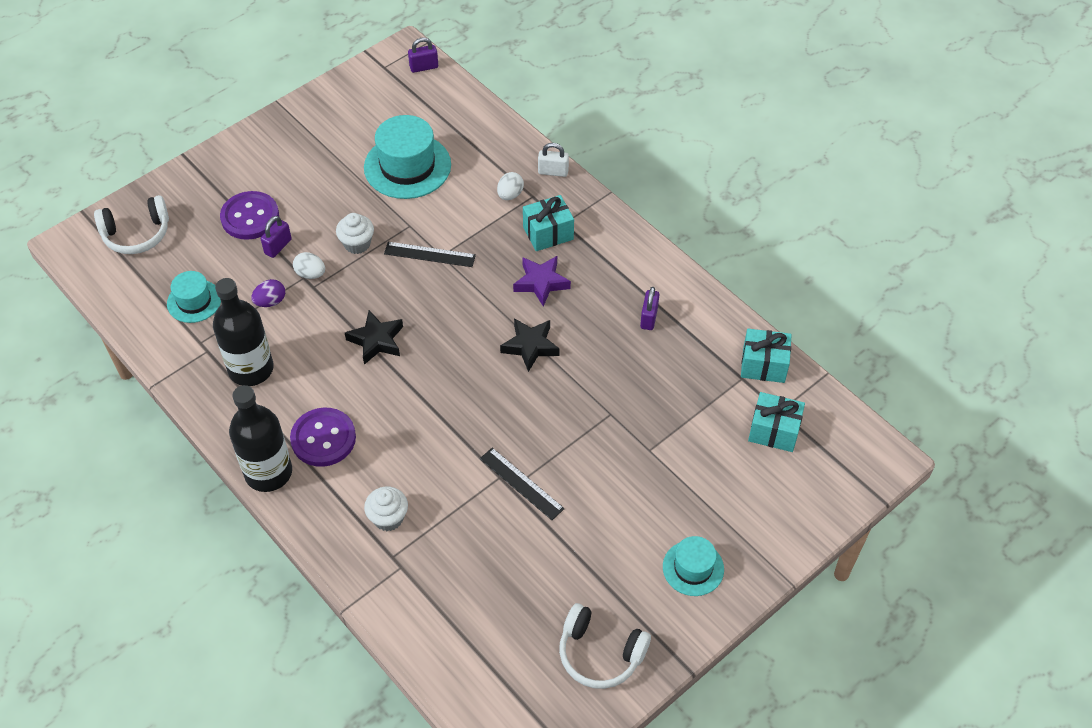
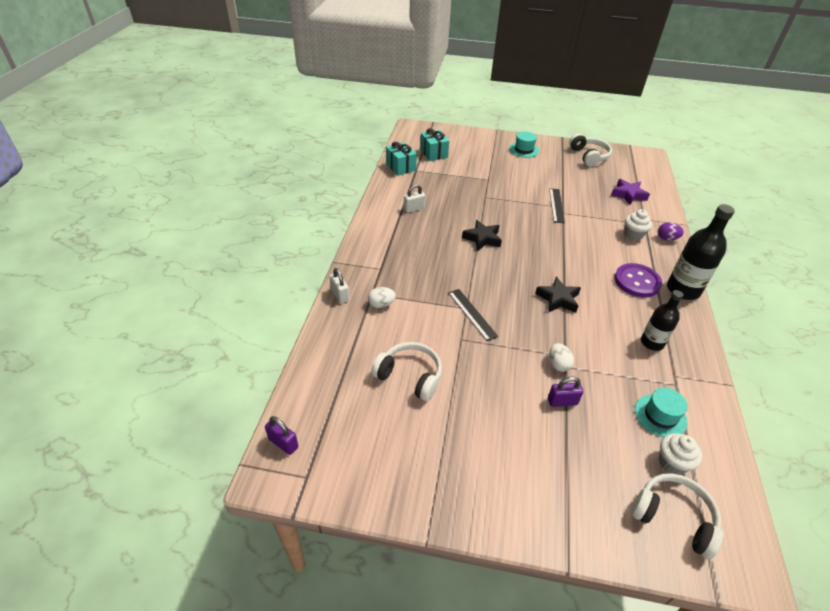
camera: 130 degrees left, 10 degrees down
(250, 217) = (562, 443): purple button -> none
(251, 369) = (652, 343): black bottle -> black bottle, size x0.63
(270, 301) = (603, 370): purple egg -> purple egg (666, 238)
(357, 244) = (507, 356): white cupcake -> white cupcake (672, 463)
(407, 166) = (409, 376): turquoise hat -> white headphones
(541, 283) = (436, 255): purple star -> purple star (628, 195)
(548, 233) = (396, 271): turquoise gift -> none
(649, 318) = (414, 208): purple padlock -> white padlock

